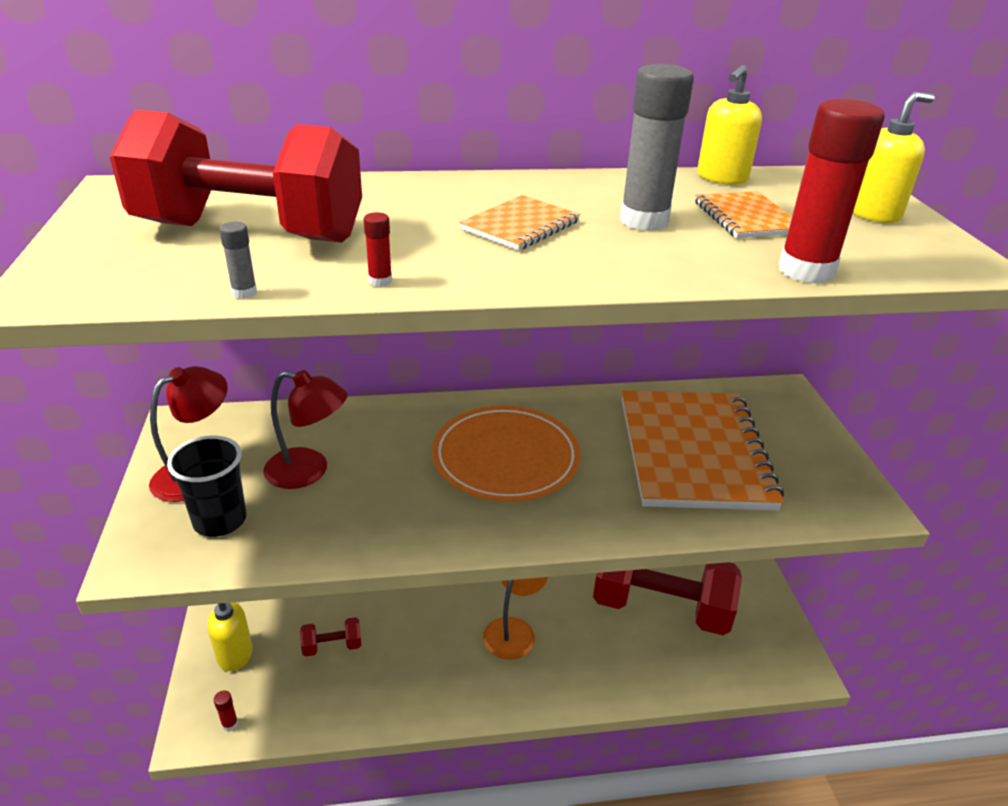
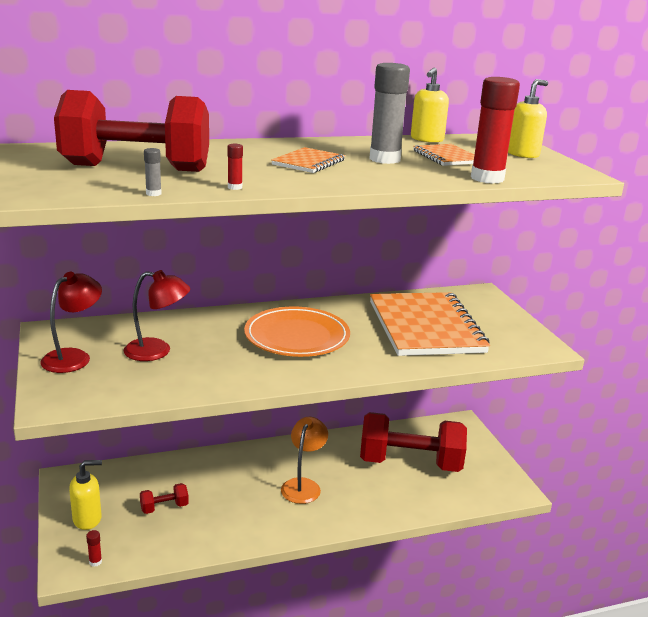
camera: 10 degrees left, 10 degrees down
(220, 520) = (102, 380): black cup -> none

